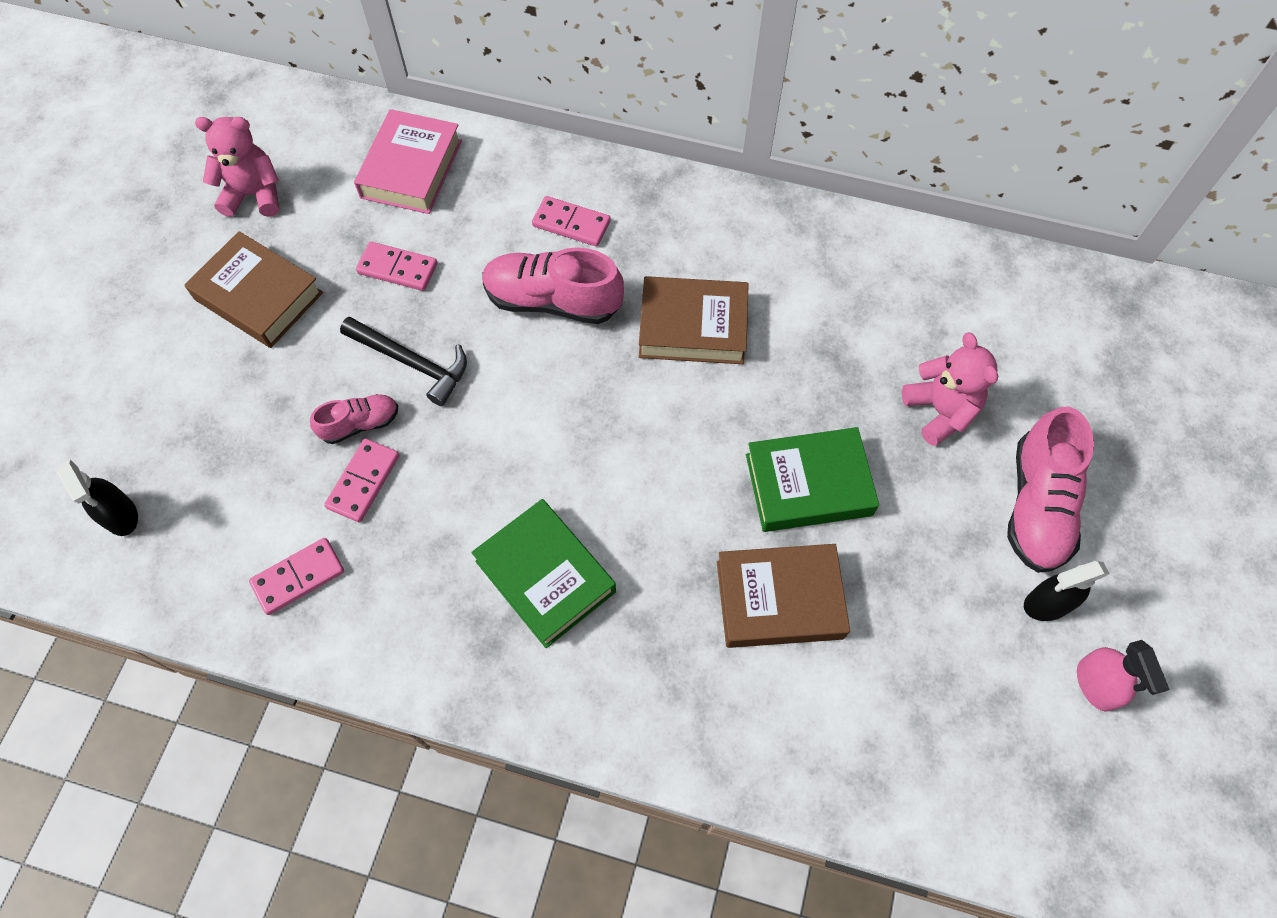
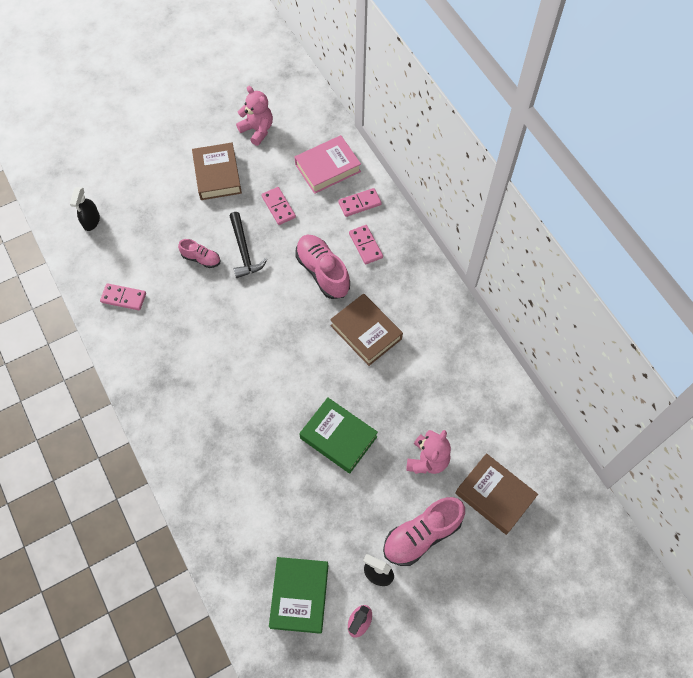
camera: 45 degrees right, 0 degrees up
(363, 481) = (180, 282): pink domino -> pink domino (359, 203)
(545, 576) = (204, 377): green book -> green book (299, 596)
(779, 599) = (276, 469): brown book -> brown book (494, 495)

